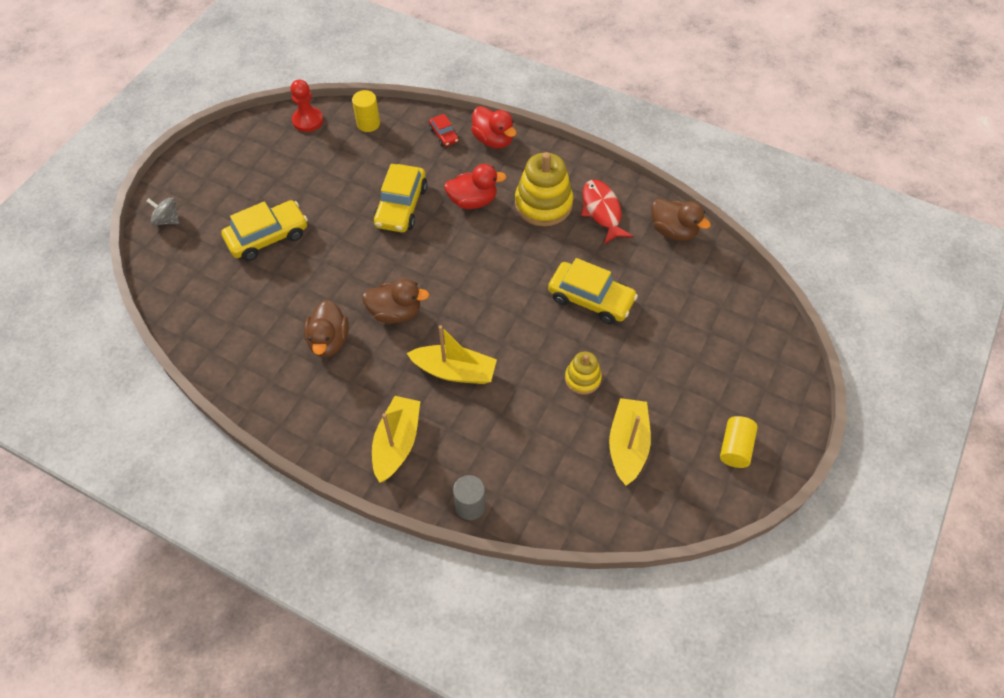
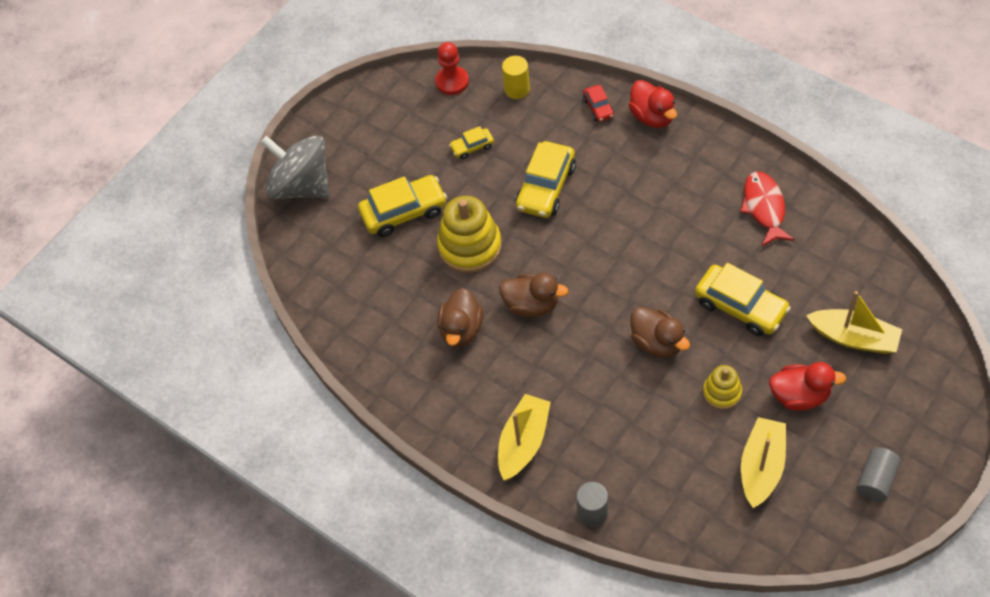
camera: 15 degrees right, 0 degrees up
(167, 220) = (302, 186): grey spinning top -> grey spinning top, size x2.22
(330, 175) = (472, 147): none -> yellow car
(454, 371) = (588, 373): yellow boat -> yellow boat (853, 338)
(473, 201) = (623, 186): red duck -> red duck (799, 396)
(543, 204) = (700, 195): yellow stacking toy -> yellow stacking toy (470, 246)
(673, 231) = (841, 236): brown duck -> brown duck (657, 343)
(735, 448) = (876, 480): yellow cylinder -> grey cylinder

